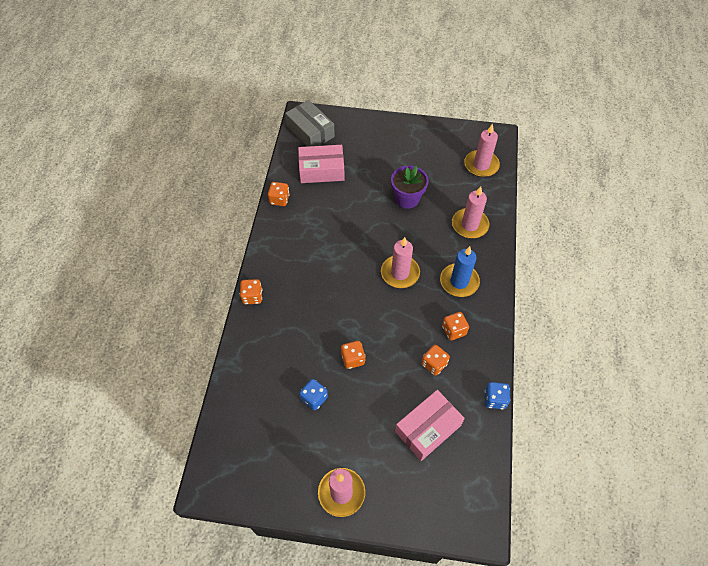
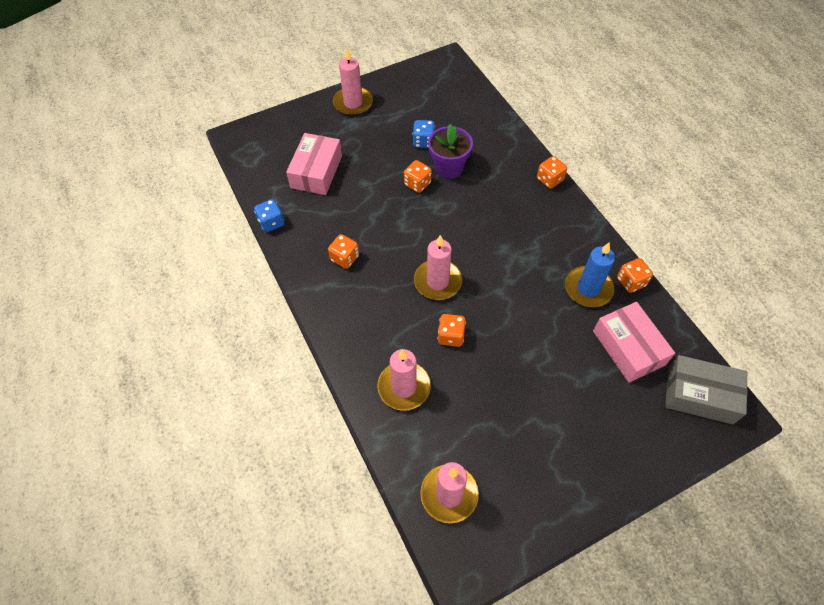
camera: 145 degrees right, 0 degrees up
(321, 170) = (628, 348): pink box -> pink box turned 75 degrees counterclockwise
(407, 199) = (501, 375): purple flower pot -> purple flower pot (448, 167)
(434, 364) = (344, 219): orange dice -> orange dice (451, 336)
(459, 281) = (371, 310): blue candle -> blue candle (588, 288)

